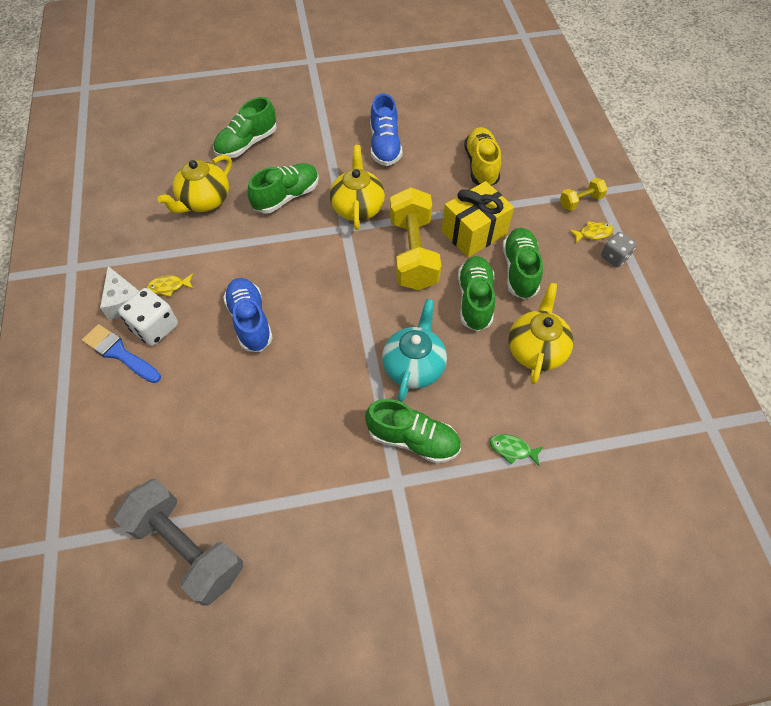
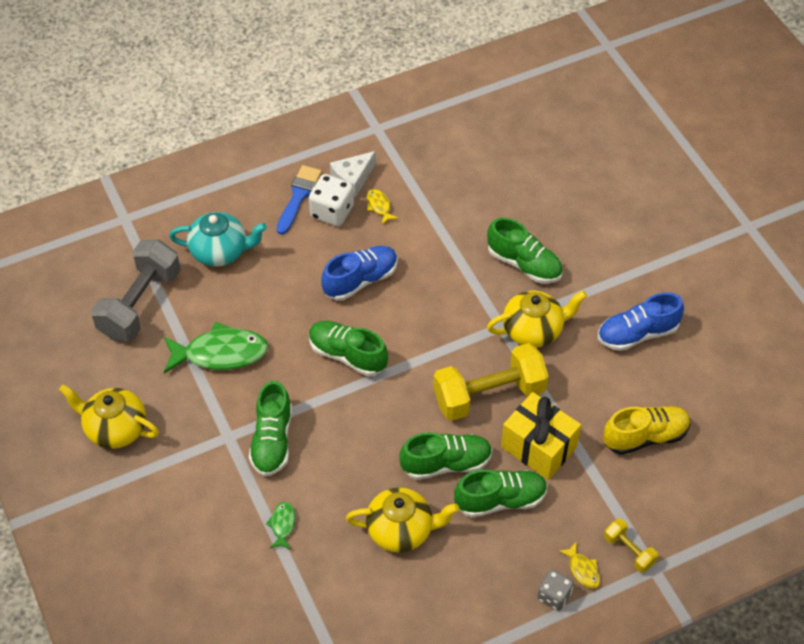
camera: 75 degrees right, 5 degrees down
(204, 201) = (491, 198): yellow teapot -> yellow teapot (115, 429)
(247, 144) = (585, 207): green shoe -> green shoe (347, 355)
(289, 469) = (220, 353): none -> green fish
(414, 366) = (350, 425): turquoise teapot -> turquoise teapot (220, 251)

